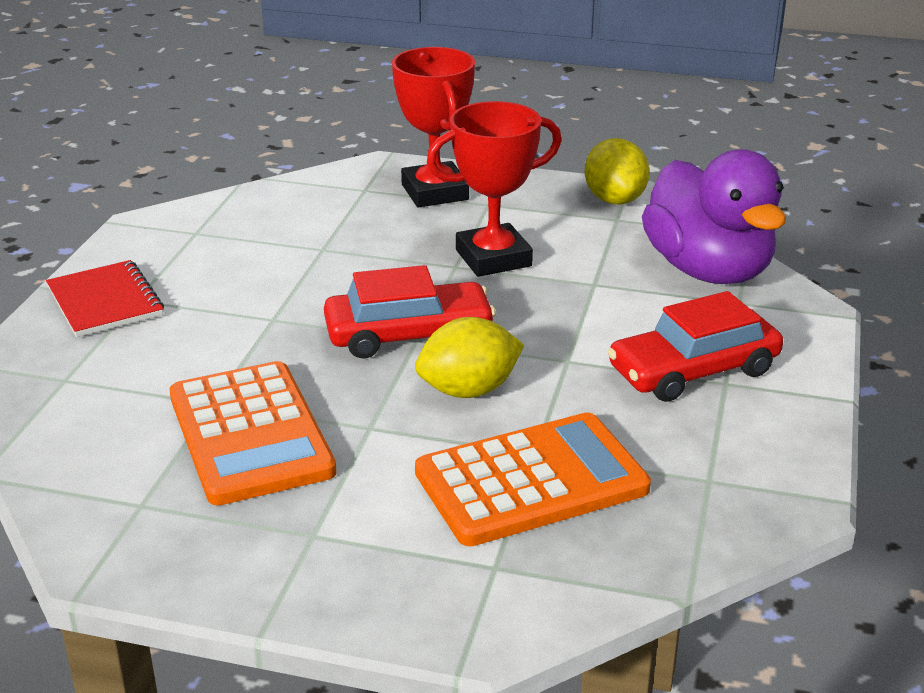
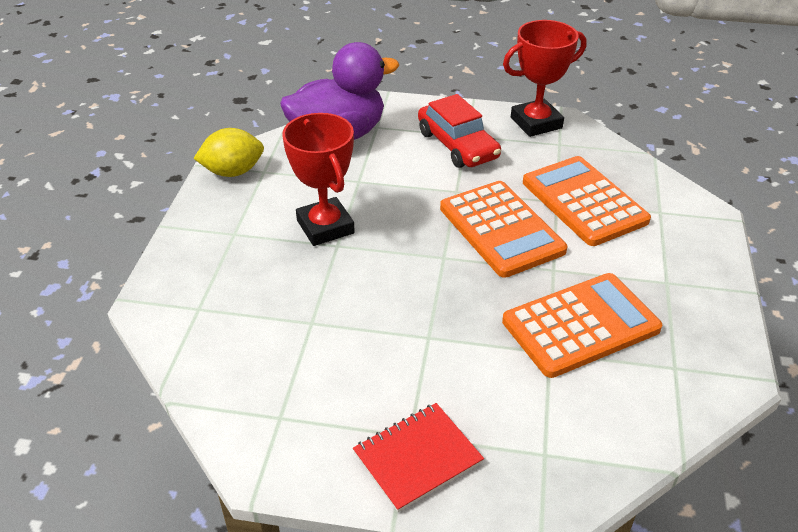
camera: 95 degrees left, 10 degrees up
(409, 334) = (439, 261): red car -> none
(435, 192) = (210, 264): red trophy -> red trophy (536, 123)
(469, 390) = (501, 229): yellow lemon -> orange calculator

